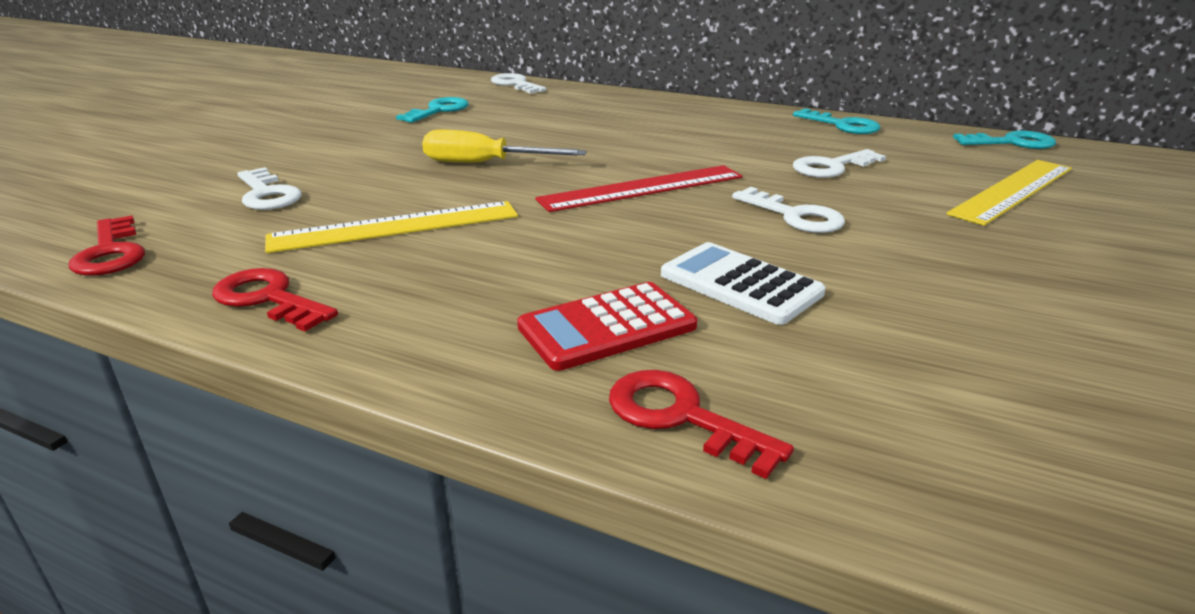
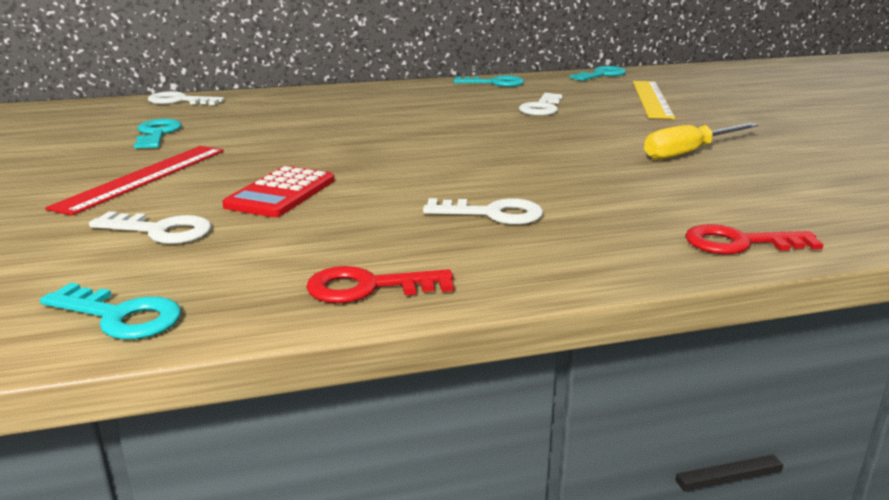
camera: 40 degrees left, 5 degrees down
(111, 253) = (121, 316): red key -> turquoise key
(395, 226) = (343, 216): yellow ruler -> none
(484, 163) = (305, 160): yellow screwdriver -> yellow screwdriver (688, 153)
(607, 327) = (617, 221): red calculator -> red calculator (281, 193)
(642, 188) = (460, 146): red ruler -> red ruler (144, 177)
(740, 284) = (631, 179): white calculator -> none
(795, 216) = (581, 138): white key -> white key (493, 214)

